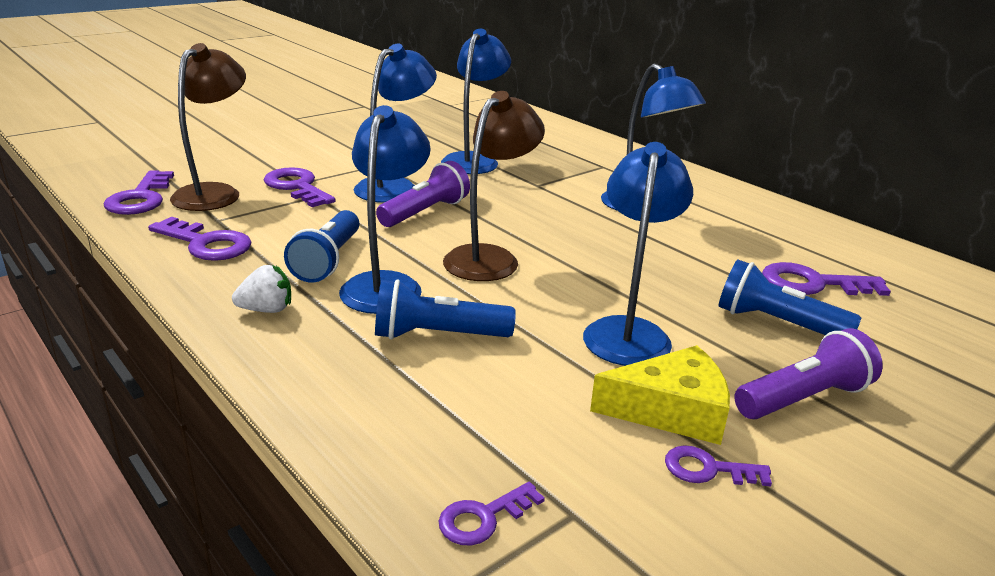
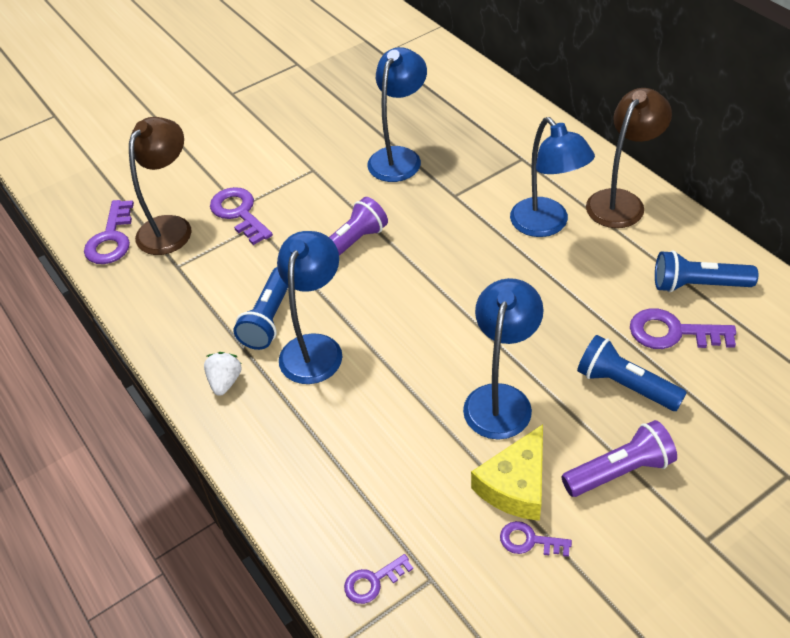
camera: 10 degrees right, 20 degrees up
(206, 244) = (172, 300): purple key -> none
(266, 310) = (225, 382): white strawberry -> white strawberry turned 75 degrees counterclockwise
(395, 187) = (325, 207): blue lamp -> none
(437, 335) = (352, 407): blue flashlight -> blue flashlight (697, 285)
(490, 258) = (401, 308): brown lamp -> brown lamp (621, 201)
(671, 410) = (516, 485): yellow cheese -> yellow cheese turned 120 degrees clockwise

